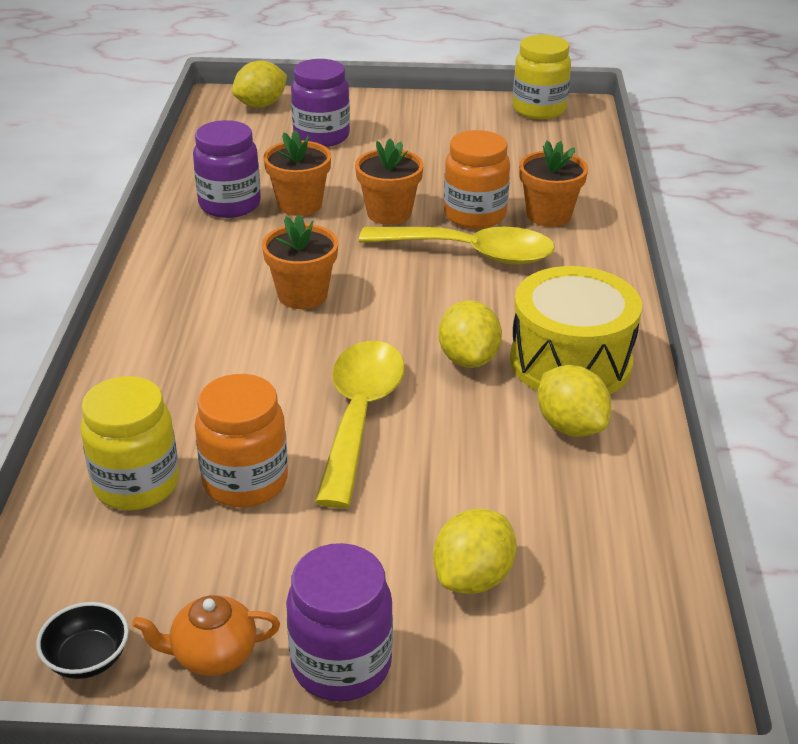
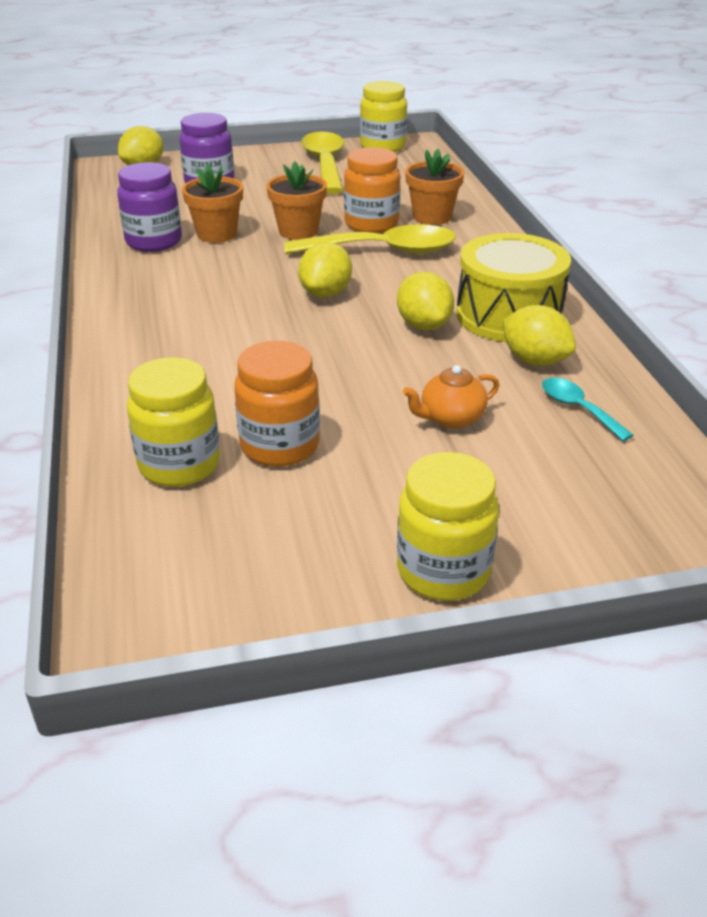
camera: 15 degrees left, 0 degrees up
(87, 658) = (205, 614): black bowl -> none
(212, 654) = (323, 586): orange teapot -> orange teapot (451, 418)
(302, 295) = (255, 299): orange flower pot -> none
(341, 664) = (443, 571): purple jar -> yellow jar
(360, 415) = (354, 380): yellow spoon -> yellow spoon (325, 164)
(473, 577) = (519, 483): yellow lemon -> yellow lemon (325, 293)
(587, 497) = (578, 408): none -> turquoise spoon

